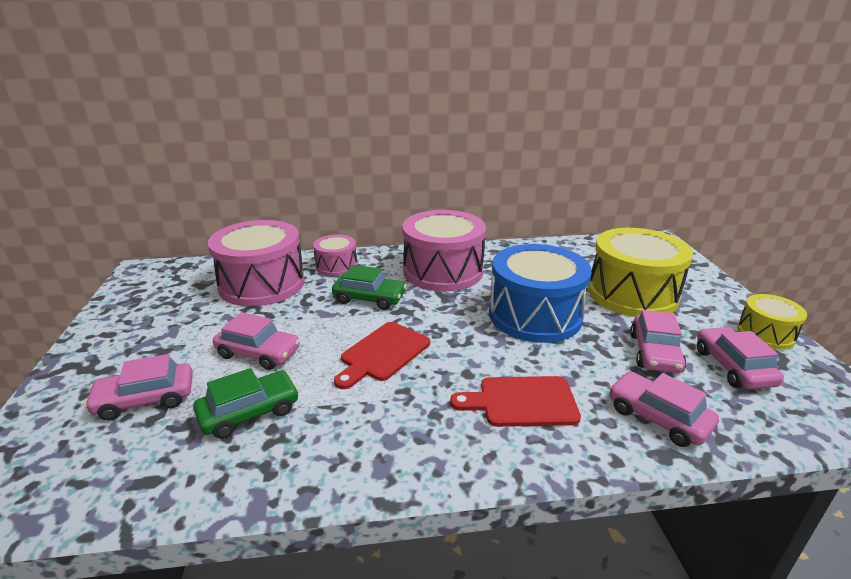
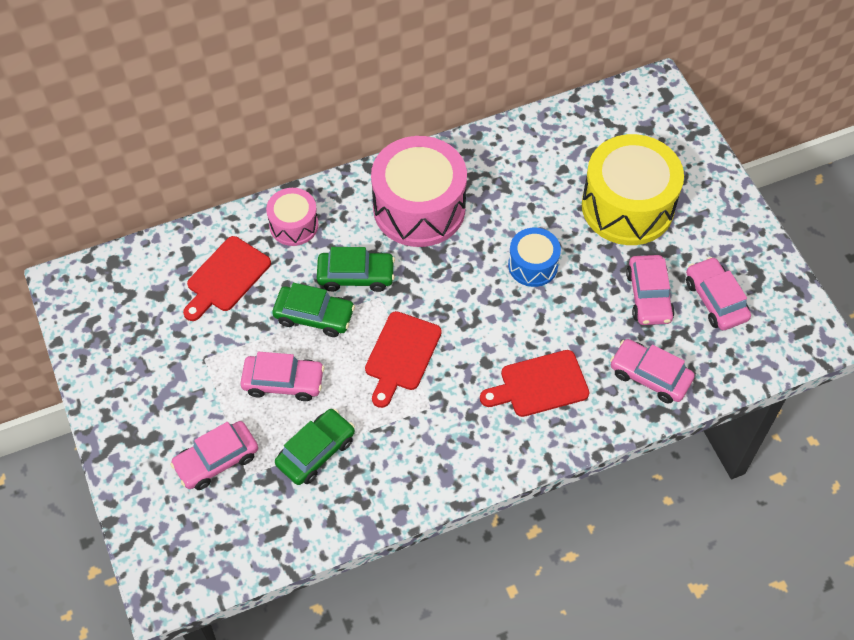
camera: 15 degrees left, 30 degrees up
(262, 284) = (226, 277): pink drum -> red cutting board
(318, 315) = (314, 316): none -> green car
(535, 315) = (533, 265): blue drum -> blue drum, size x0.53
(765, 334) = (750, 244): yellow drum -> none

